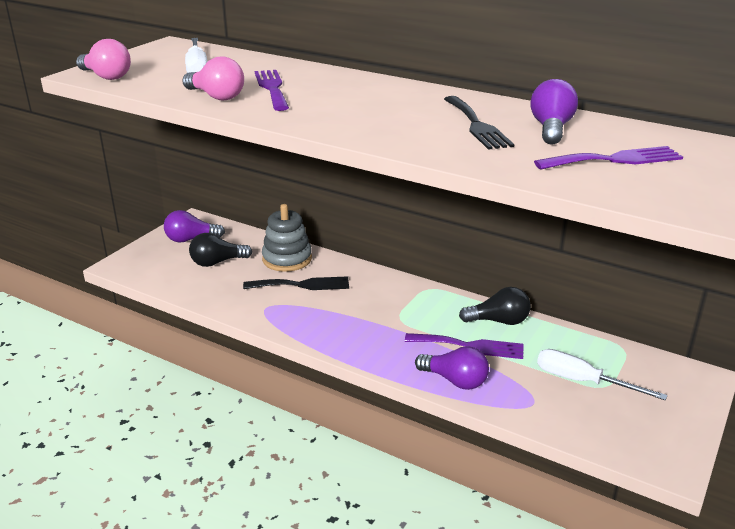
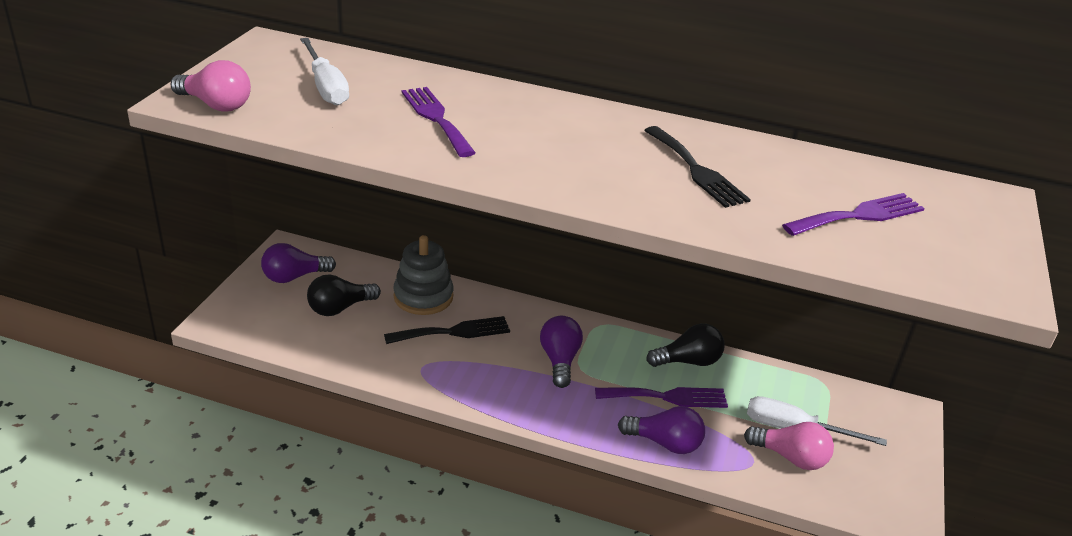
camera: 15 degrees left, 5 degrees up
(216, 96) = (376, 136): pink light bulb -> pink light bulb (790, 457)
(551, 129) = (776, 172): purple light bulb -> purple light bulb (559, 360)

